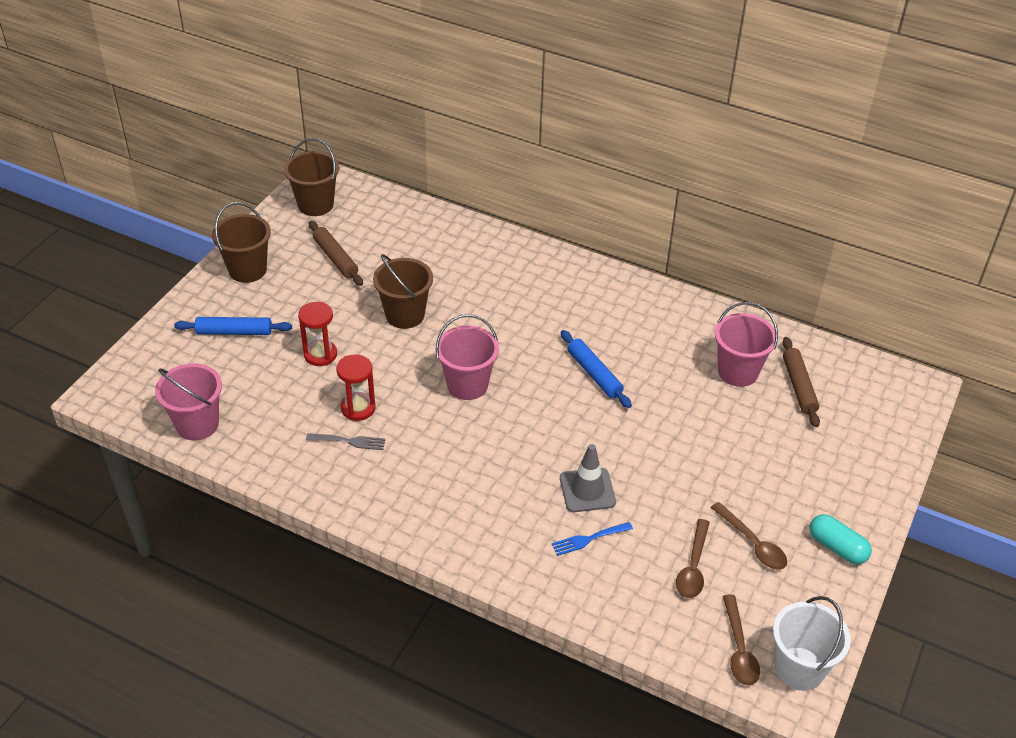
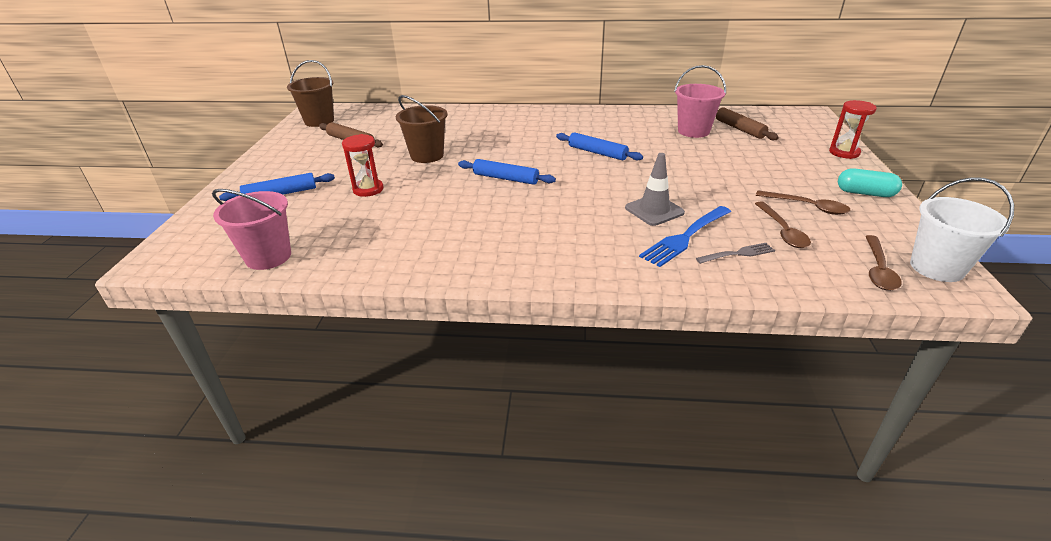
camera: 20 degrees left, 10 degrees down
(247, 270) = (277, 160): brown bucket -> none
(349, 441) = (427, 232): grey fork -> grey fork (738, 254)
(358, 408) = (422, 211): red hourglass -> red hourglass (844, 152)
(467, 385) = (506, 178): pink bucket -> blue rolling pin
(589, 539) = (685, 237): blue fork -> blue fork, size x1.69
(739, 649) = (878, 270): brown spoon -> brown spoon turned 45 degrees clockwise

